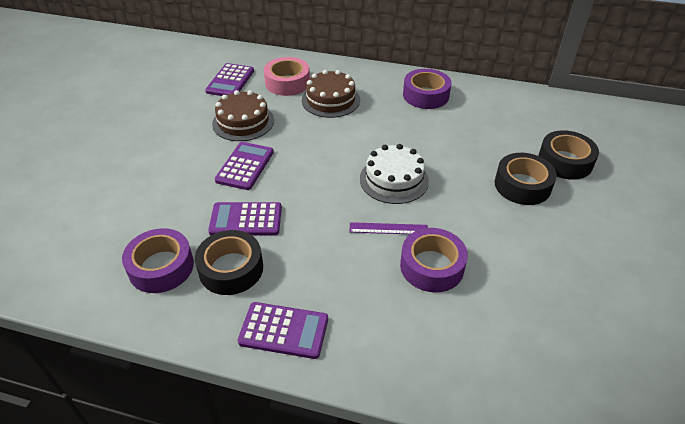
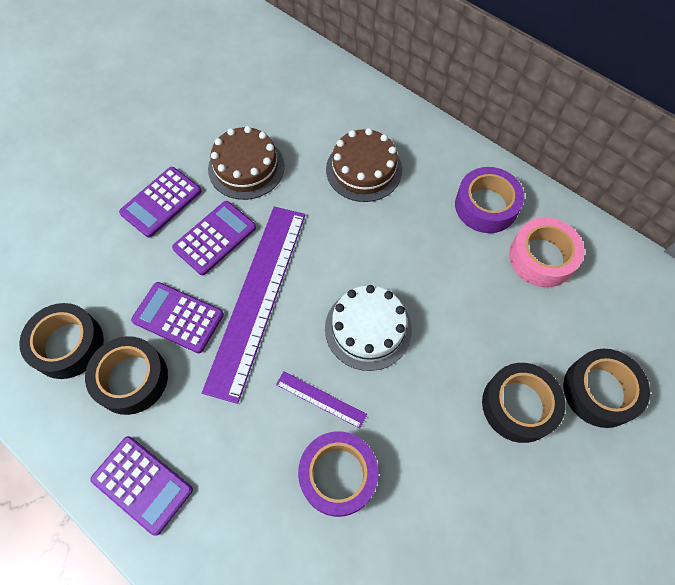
camera: 25 degrees right, 20 degrees up
(161, 267) = (68, 345): purple tape -> black tape
(230, 81) = (264, 94): purple calculator -> purple calculator (161, 202)
(287, 83) = (328, 121): pink tape -> pink tape (542, 257)
(301, 189) = (257, 298): none -> purple ruler

